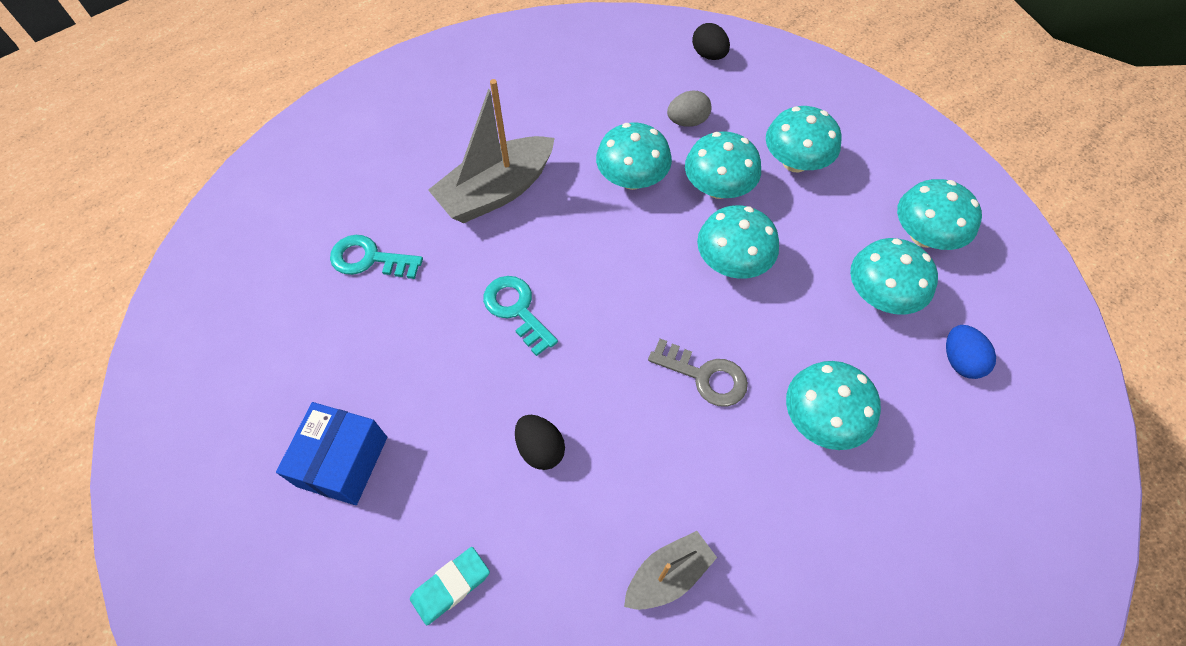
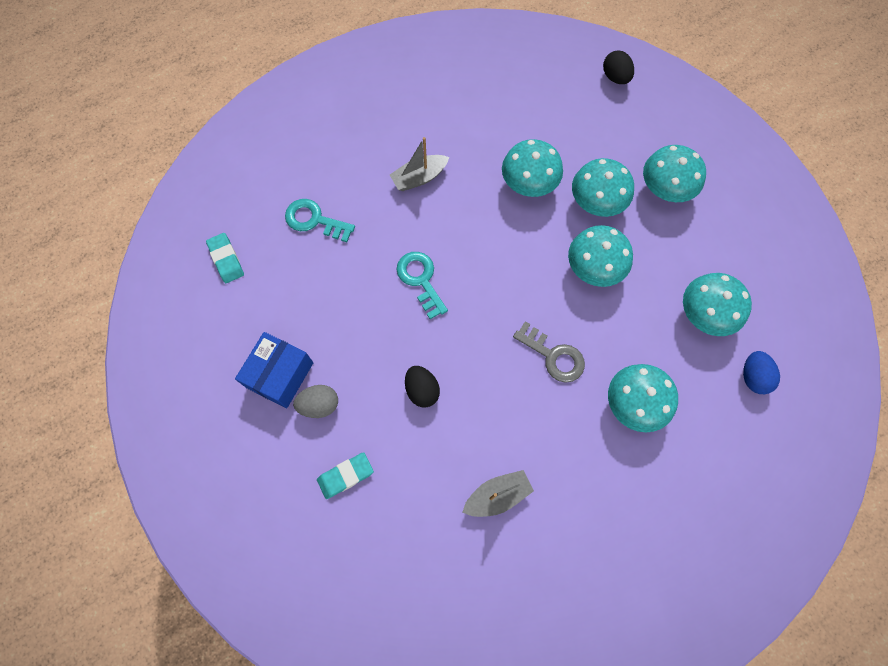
camera: 10 degrees right, 10 degrees up
(256, 324) = (226, 259): none -> turquoise eraser
(496, 191) = (419, 178): grey boat -> grey boat, size x0.57
(687, 121) = (584, 138): grey egg -> grey egg (319, 405)
(924, 236) = (754, 270): turquoise mushroom -> none

